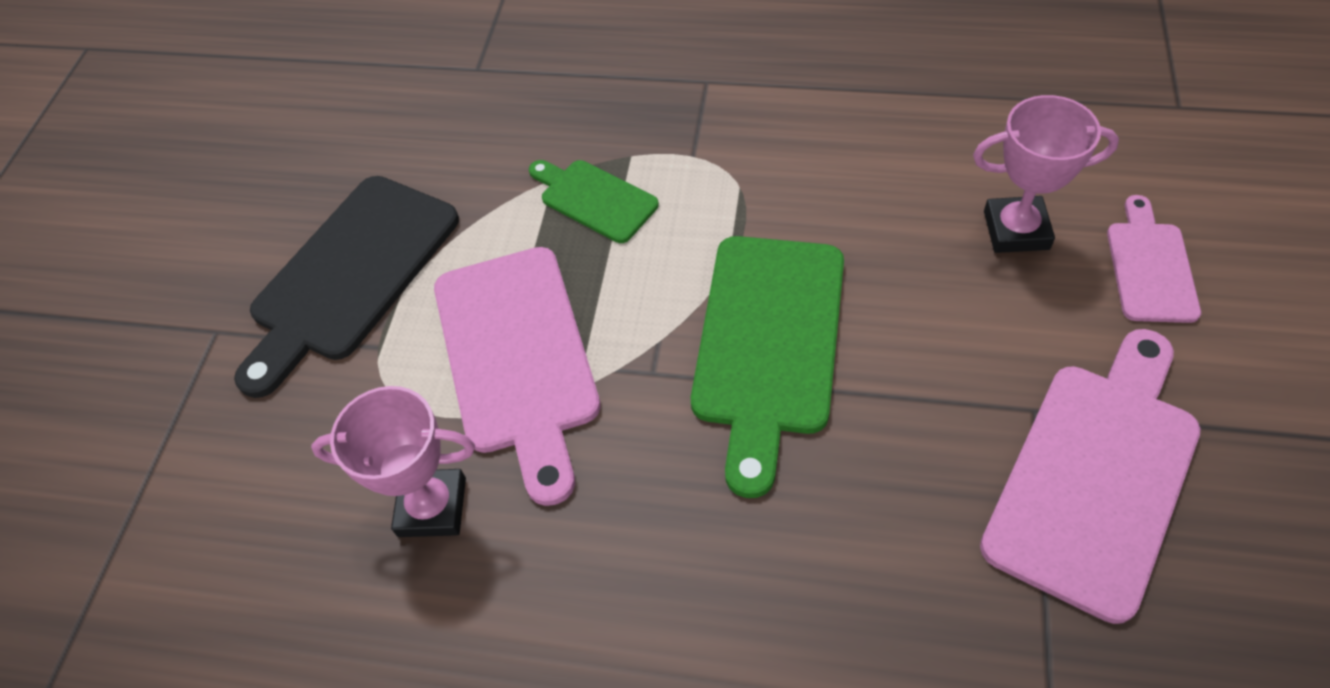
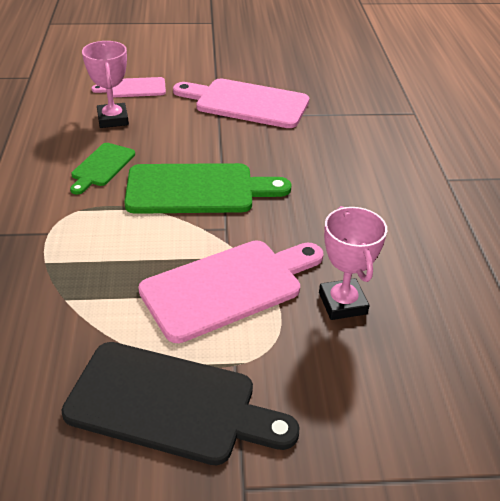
camera: 110 degrees left, 15 degrees down
(594, 199) = (87, 274): green cutting board -> green cutting board (102, 167)

